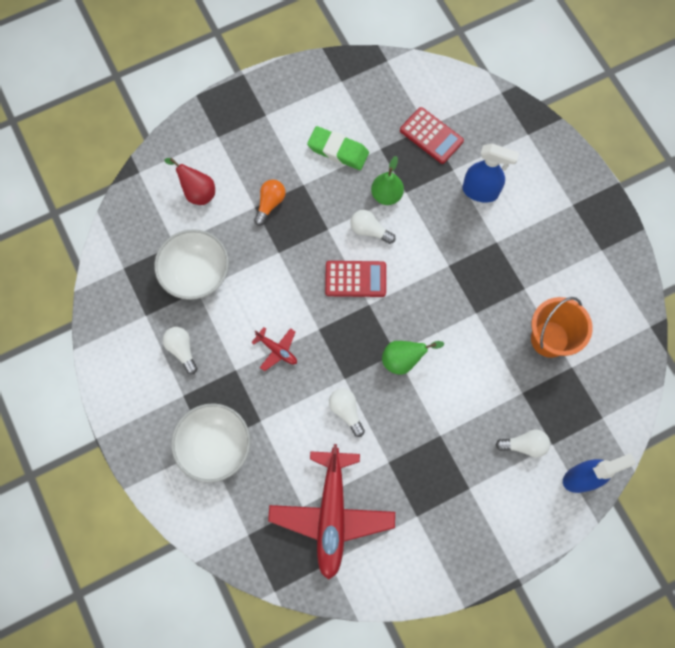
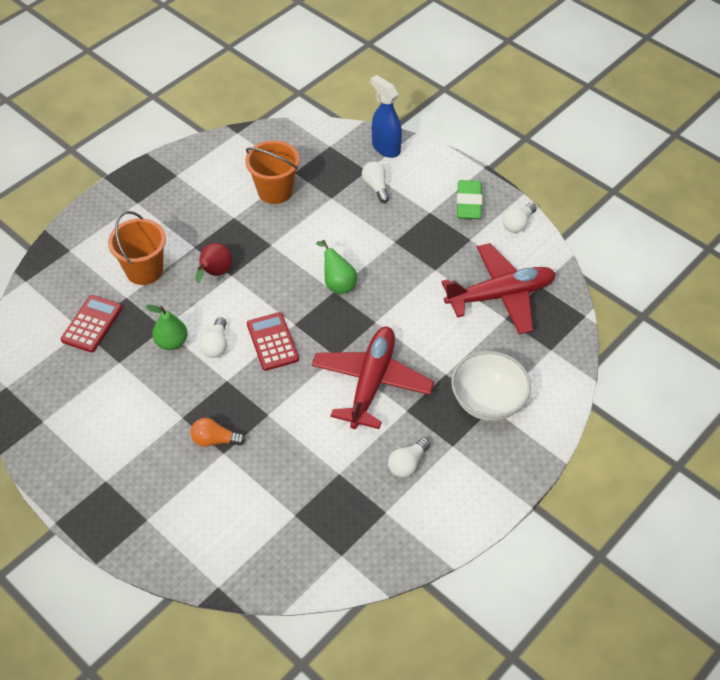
camera: 110 degrees left, 20 degrees down
(196, 274) = (320, 480): white bowl -> none
(197, 192) = (224, 515): red pear -> red pear (215, 273)
(277, 350) = (371, 382): red plane -> red plane, size x2.34
(338, 150) = (132, 398): green eraser -> green eraser (469, 203)
(346, 411) = (405, 311): white light bulb -> white light bulb (518, 224)
(480, 191) = (144, 270): blue spray bottle -> orange bucket

